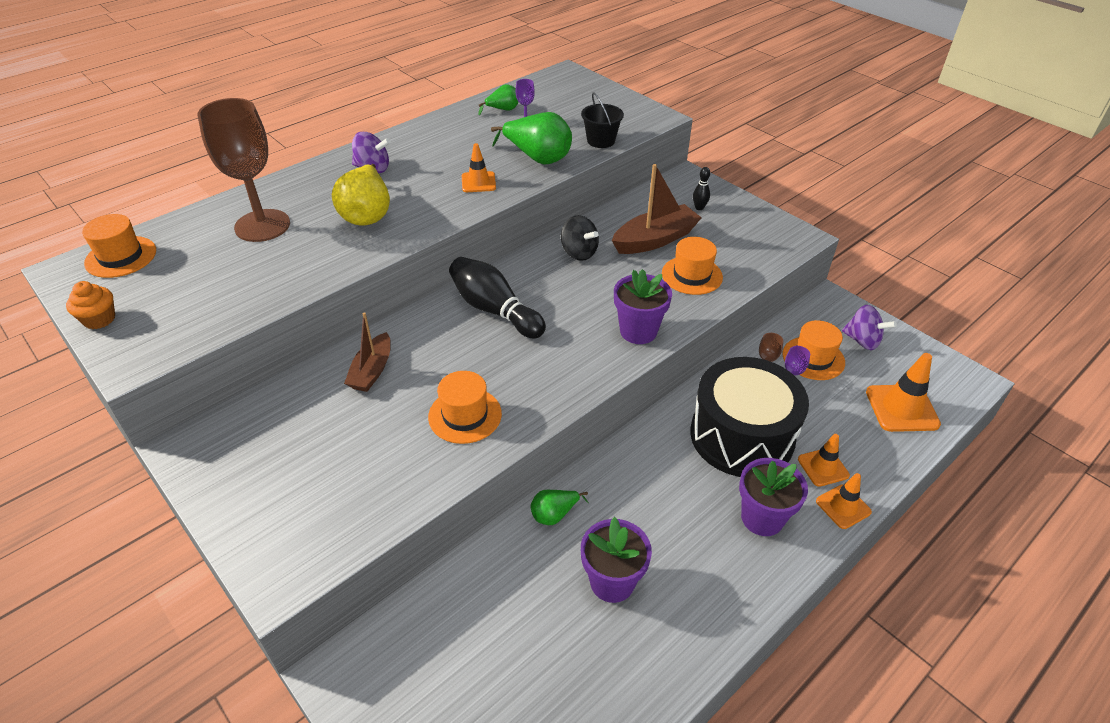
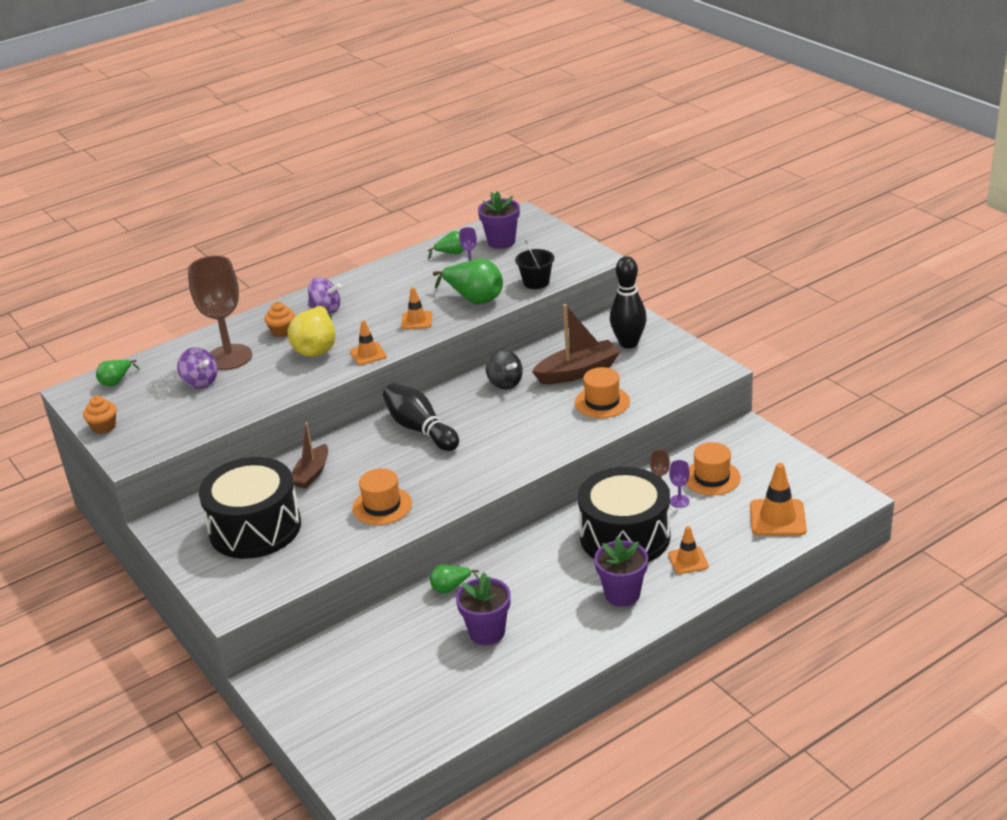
camera: 10 degrees right, 10 degrees down
(121, 257) = (116, 382): orange hat -> green pear
(305, 451) = (255, 528): none -> black drum
(324, 194) = (282, 331): none -> orange cupcake
(638, 331) = (540, 446): purple flower pot -> purple flower pot (501, 242)
(699, 208) = (628, 343): black bowling pin -> black bowling pin, size x2.25
(843, 506) = (694, 588): orange traffic cone -> orange traffic cone (368, 354)
(862, 341) = (764, 464): purple spinning top -> purple spinning top (200, 382)

